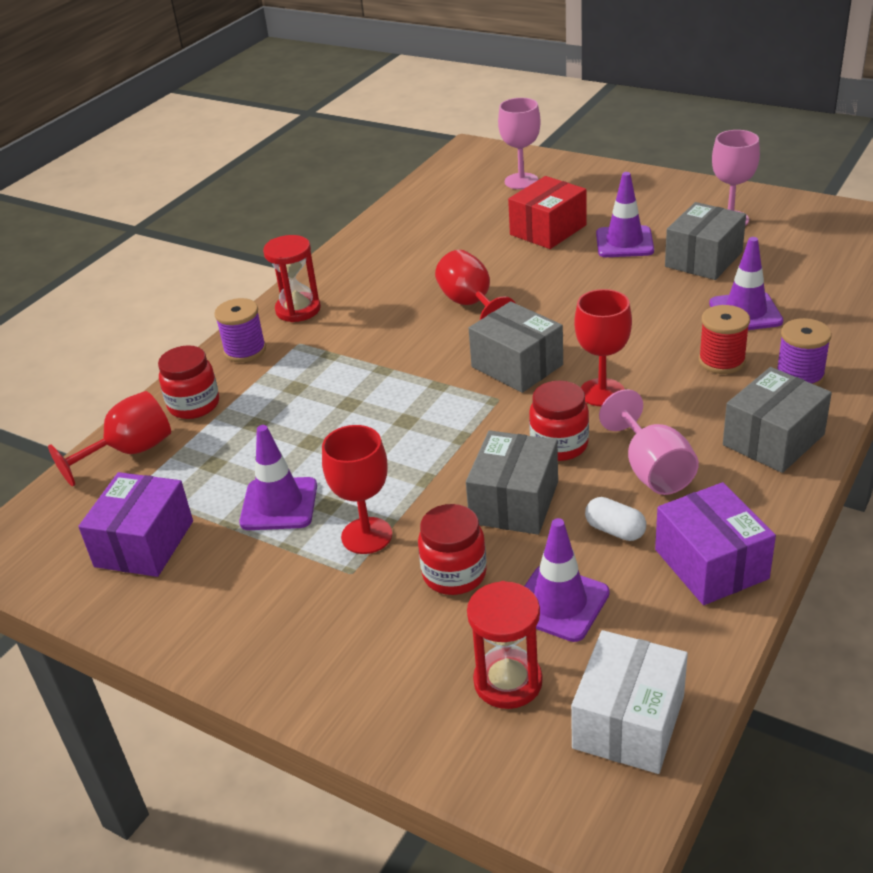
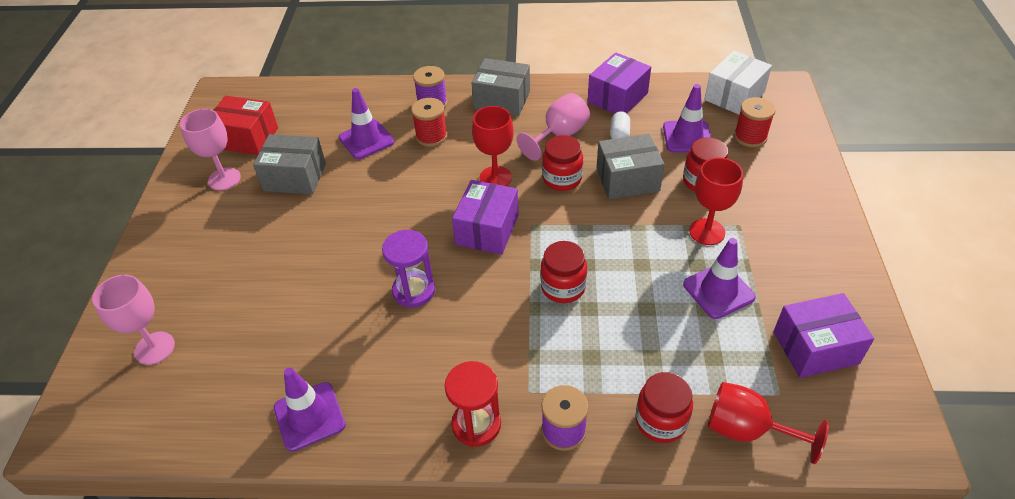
camera: 120 degrees left, 10 degrees up
(390, 394) = (563, 287): none -> red jar
(471, 305) = (414, 291): red goblet -> purple hourglass
(508, 682) = (750, 137): red hourglass -> red spool
(517, 366) = (487, 230): grey box -> purple box
(548, 230) = (263, 287): red box -> red box (247, 138)
(624, 242) = (277, 229): purple traffic cone -> purple traffic cone (309, 416)
(628, 722) = (734, 96): white box -> white box turned 45 degrees counterclockwise

